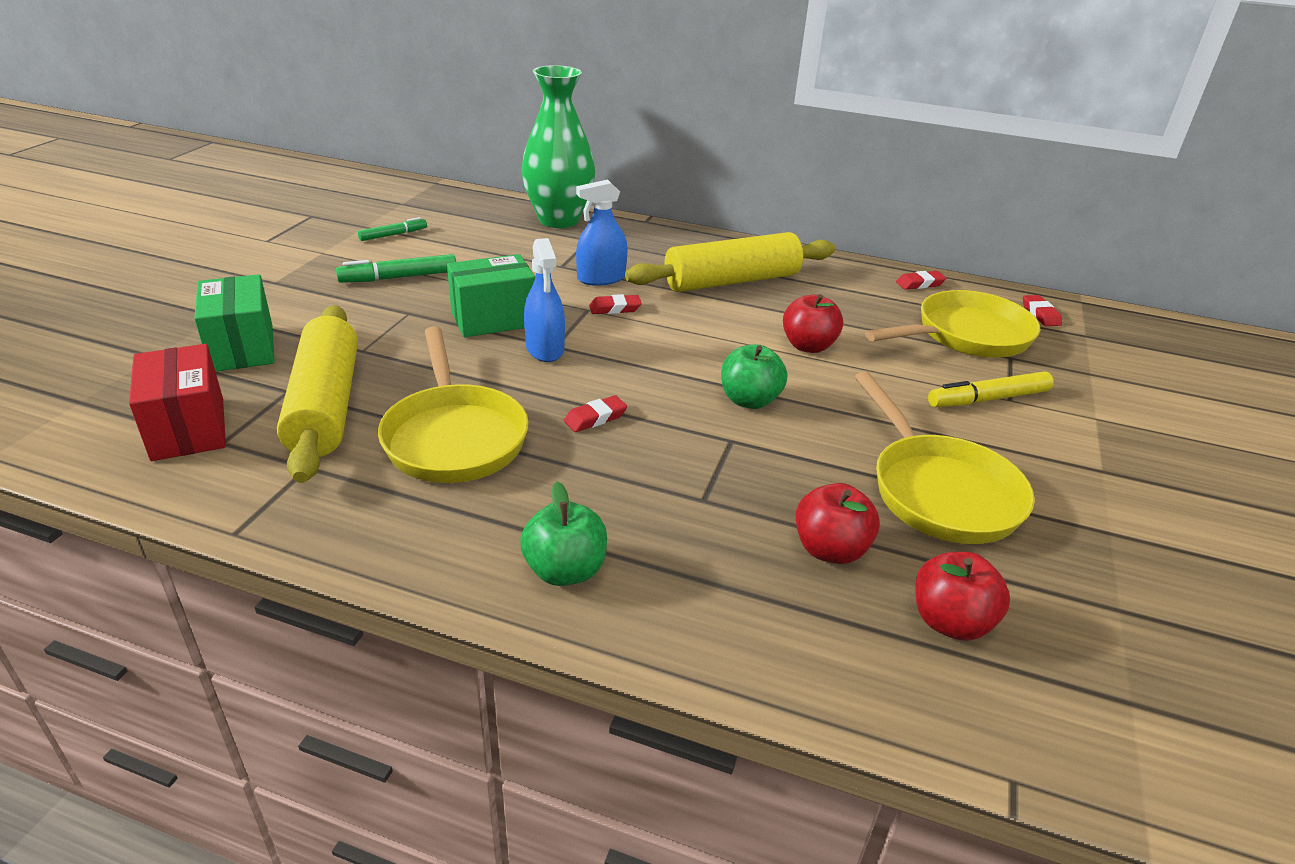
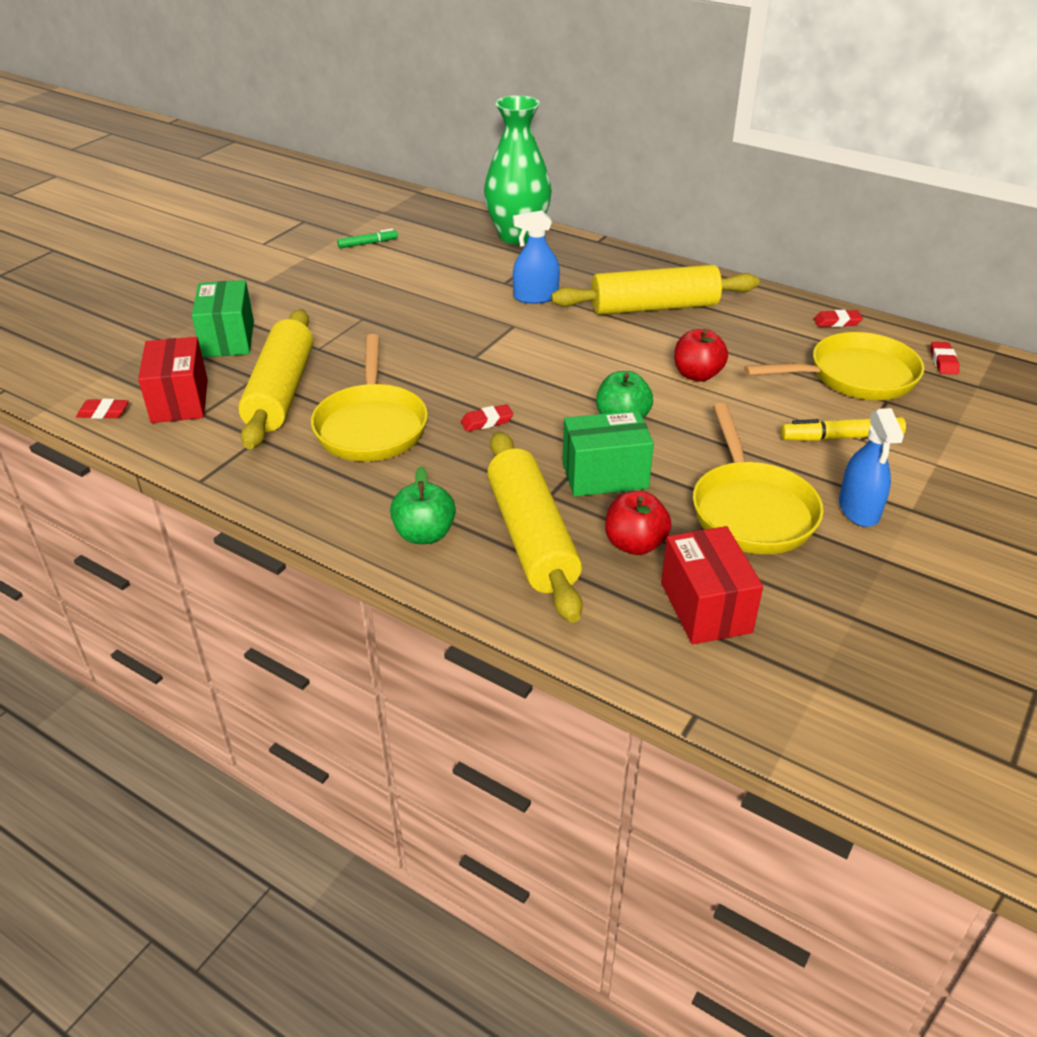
camera: 15 degrees right, 5 degrees up
(399, 277) = (362, 285): green marker -> none
(493, 319) = (430, 329): green box -> green box (605, 475)
(545, 348) = (465, 359): blue spray bottle -> blue spray bottle (858, 509)
(615, 308) = (537, 326): red eraser -> red eraser (103, 412)
(703, 557) = (532, 537): none -> yellow rolling pin
(950, 622) = (705, 607): red apple -> red box

